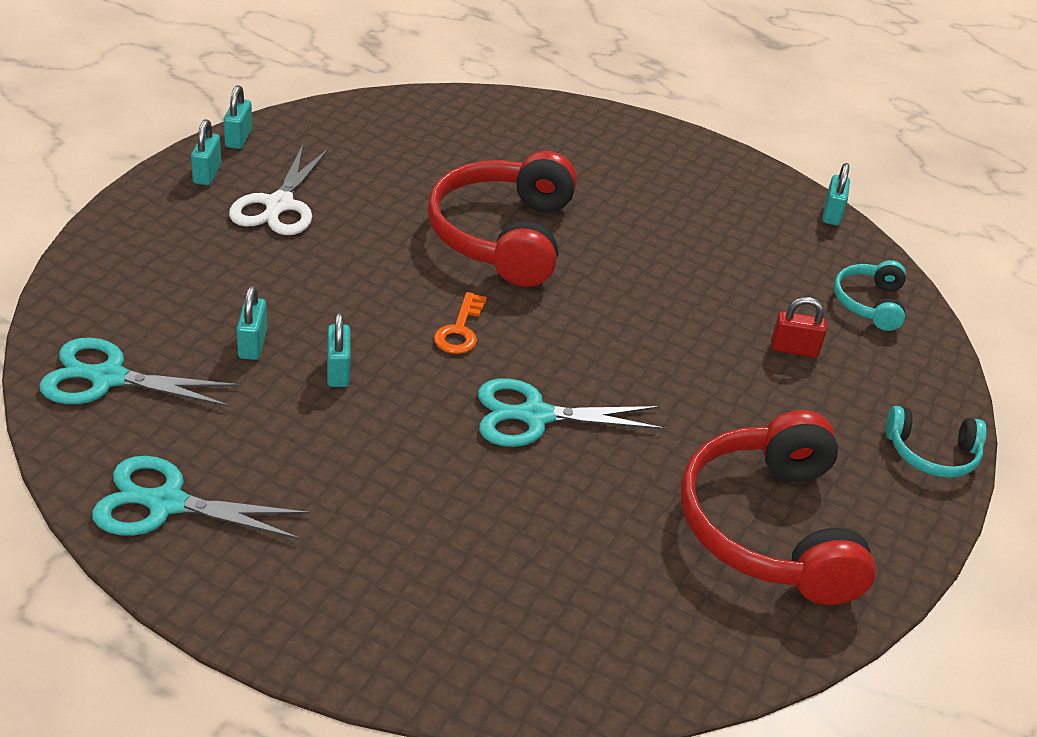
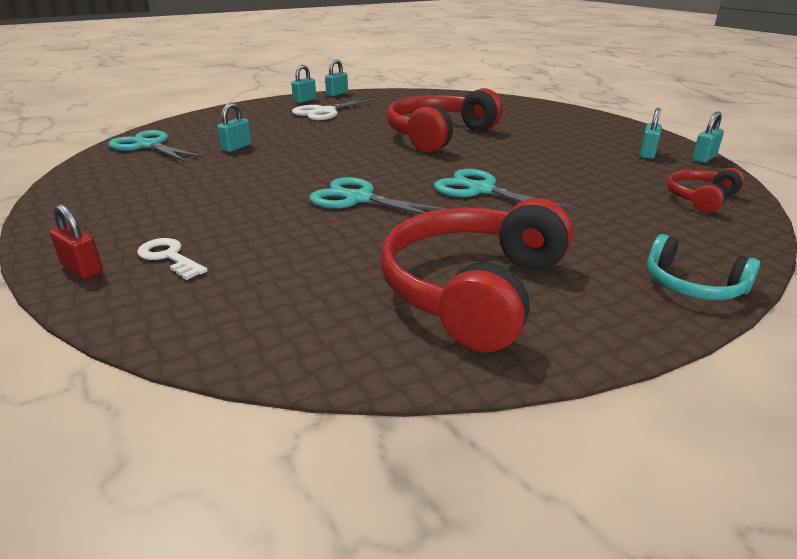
camera: 35 degrees right, 10 degrees down
(166, 503) = (95, 188): turquoise scissors -> turquoise scissors (481, 190)
(338, 371) = (266, 163): turquoise padlock -> turquoise padlock (647, 154)
(435, 595) = (169, 257): none -> white key
(460, 330) = (361, 161): orange key -> none
(794, 349) = (604, 207): red padlock -> red padlock (82, 269)
(869, 303) = (700, 198): turquoise headphones -> red headphones

